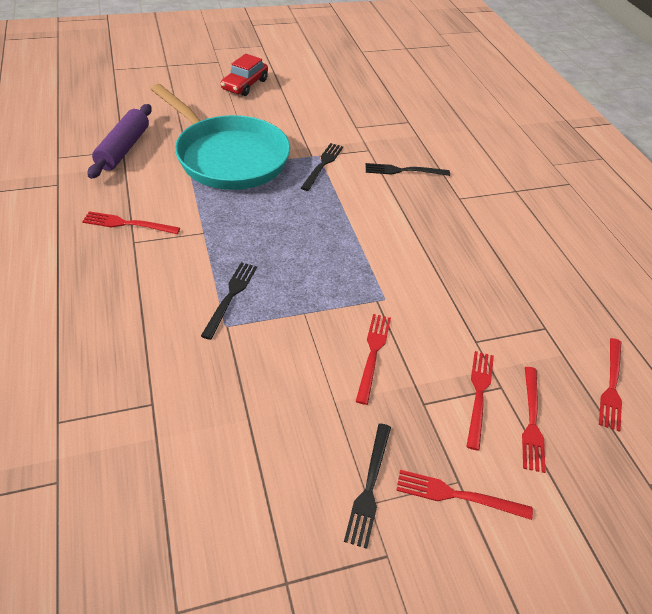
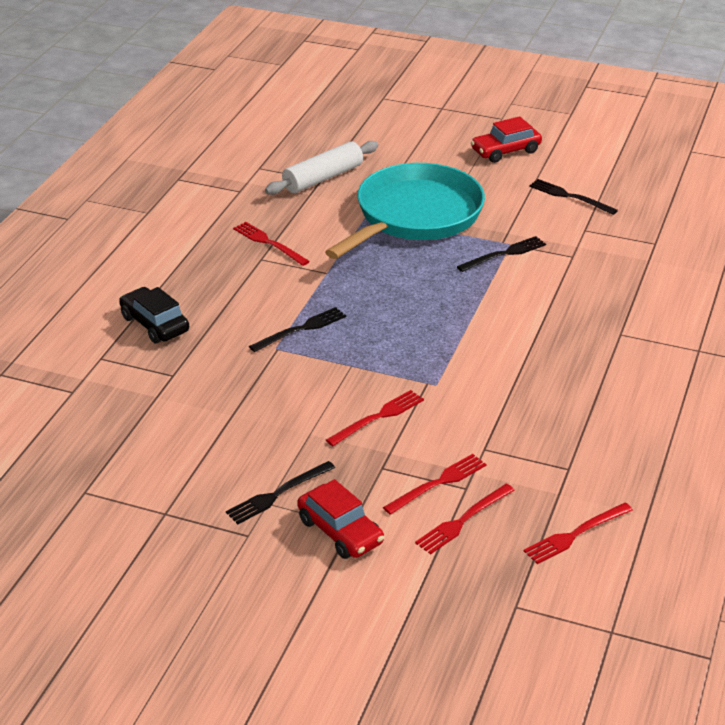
camera: 40 degrees right, 10 degrees down
(86, 354) = (154, 324): none -> black car
(124, 149) = (323, 178): purple rolling pin -> white rolling pin
(228, 157) = (414, 216): turquoise pan -> turquoise pan turned 135 degrees counterclockwise
(404, 171) = (588, 288): black fork -> black fork (570, 197)
(458, 495) = (340, 531): red fork -> red car

